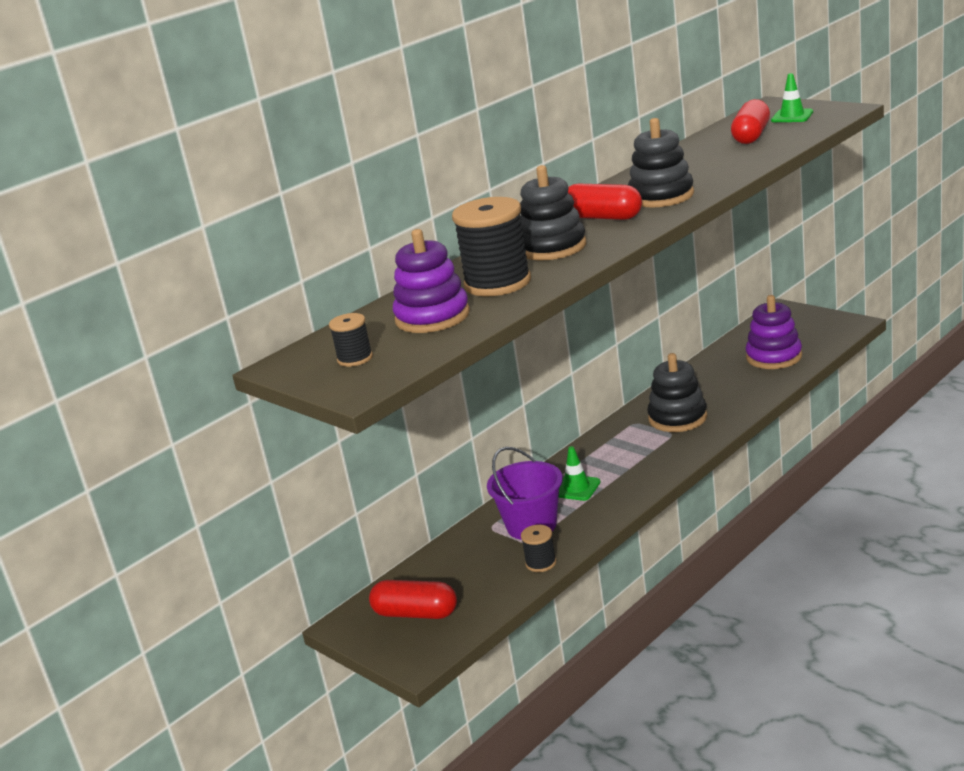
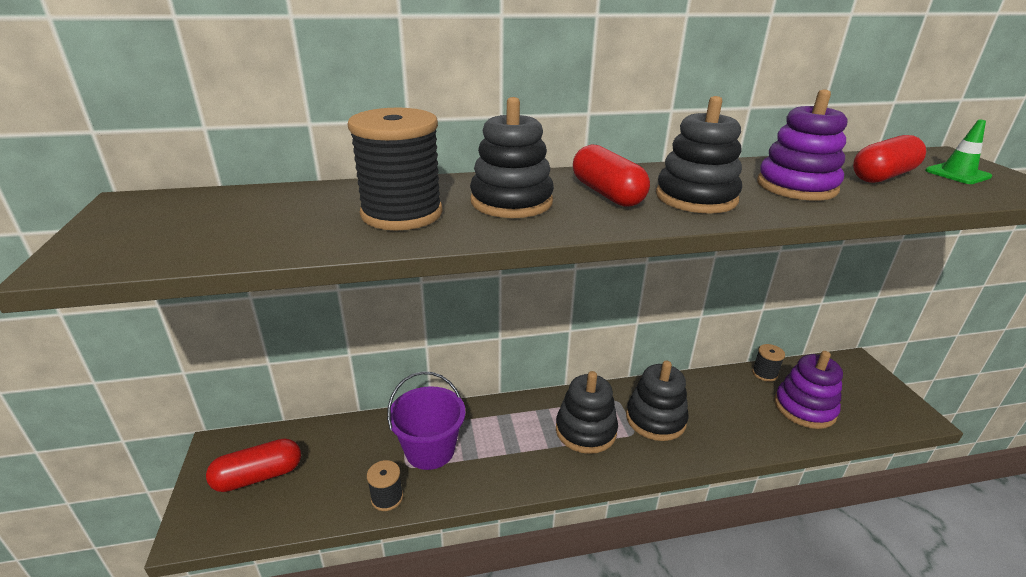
camera: 30 degrees right, 5 degrees up
(355, 358) = (160, 226): black spool -> black spool (764, 373)
(415, 613) = (258, 476): red capsule -> red capsule turned 75 degrees counterclockwise
(432, 317) = (291, 219): purple stacking toy -> purple stacking toy (796, 186)
(576, 488) = (502, 436): green traffic cone -> none
(635, 451) = (585, 430): none -> black stacking toy

